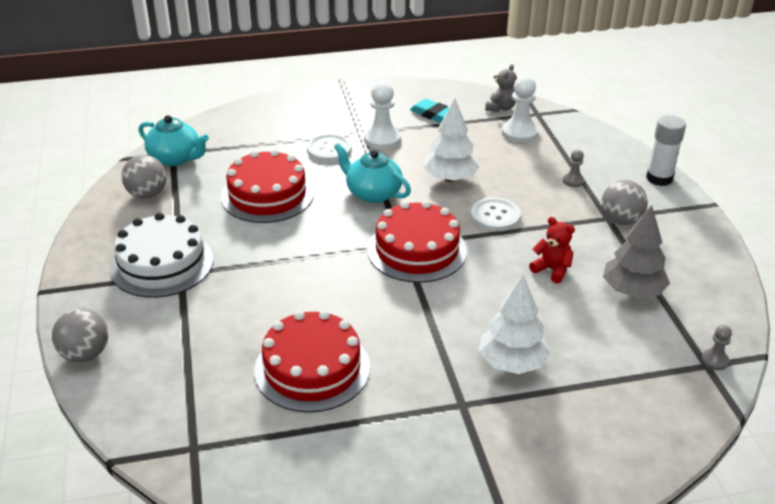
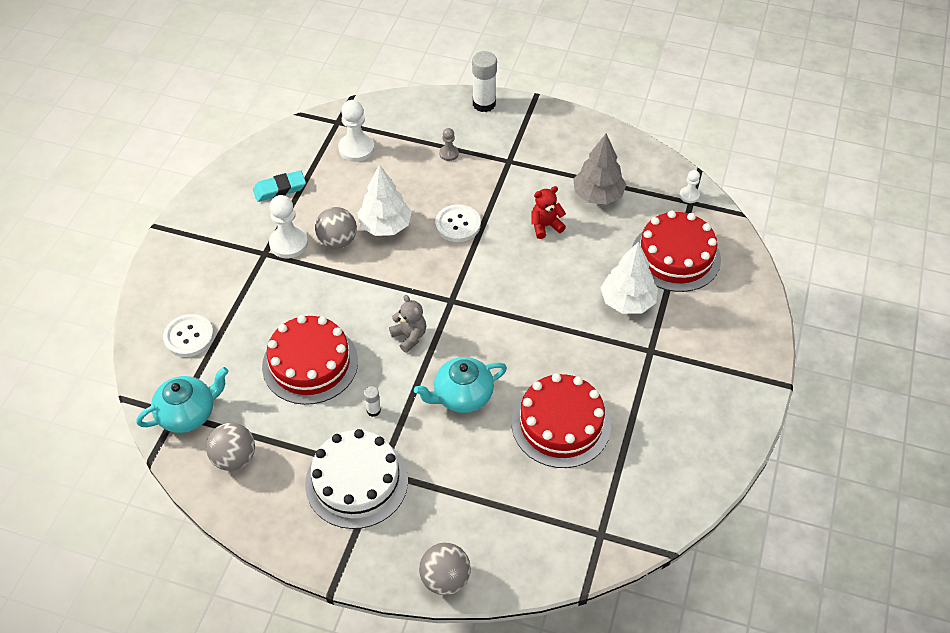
camera: 60 degrees left, 15 degrees up
(243, 245) = (373, 410): none -> white glue stick
(329, 149) = (273, 288): white button -> white button (189, 336)
(372, 193) = (366, 287): turquoise teapot -> turquoise teapot (462, 396)
(417, 250) = (465, 294): red cake -> red cake (675, 256)
(500, 108) = (308, 140): grey teddy bear -> grey teddy bear (409, 336)
(620, 220) = (517, 155): grey ball -> grey ball (337, 241)
(714, 360) = (689, 195): grey pawn -> white pawn

